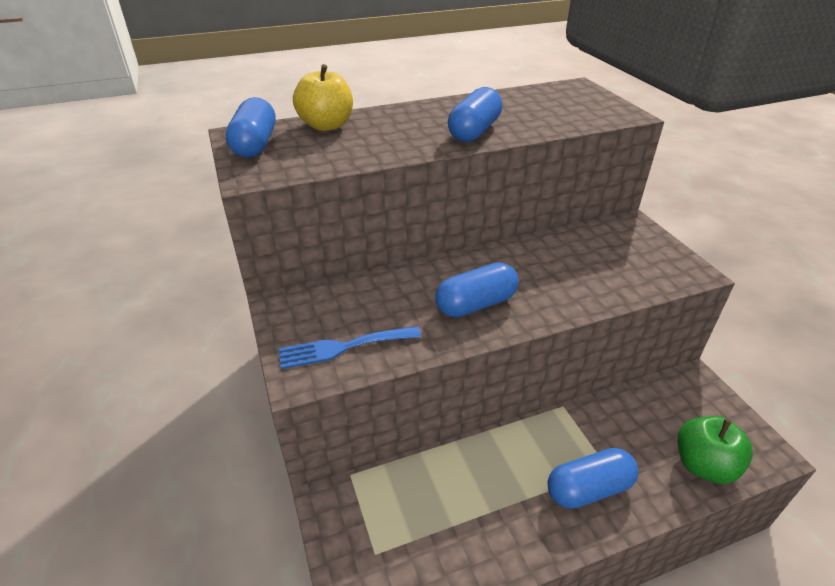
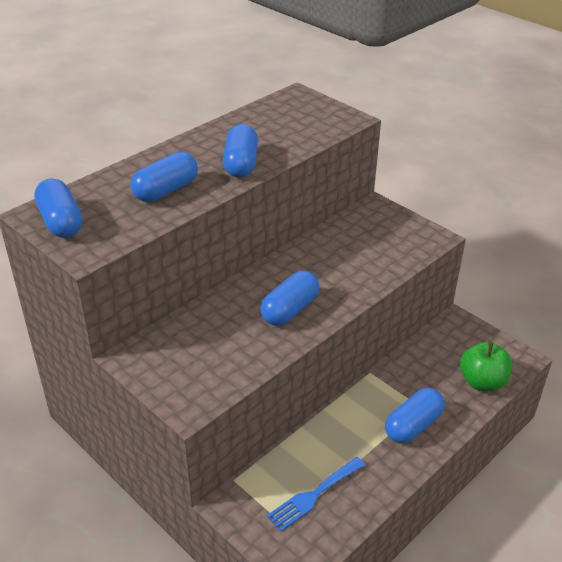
camera: 25 degrees left, 0 degrees up
(326, 125) = (109, 186): yellow apple -> none
(343, 347) = (207, 375): blue fork -> blue fork (313, 495)
(378, 139) = (166, 190): none -> blue capsule

